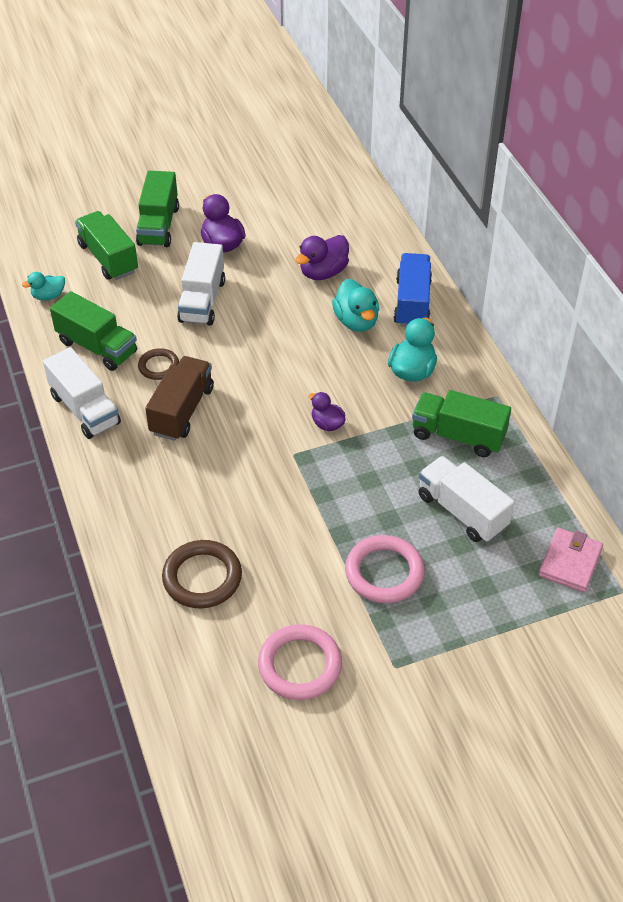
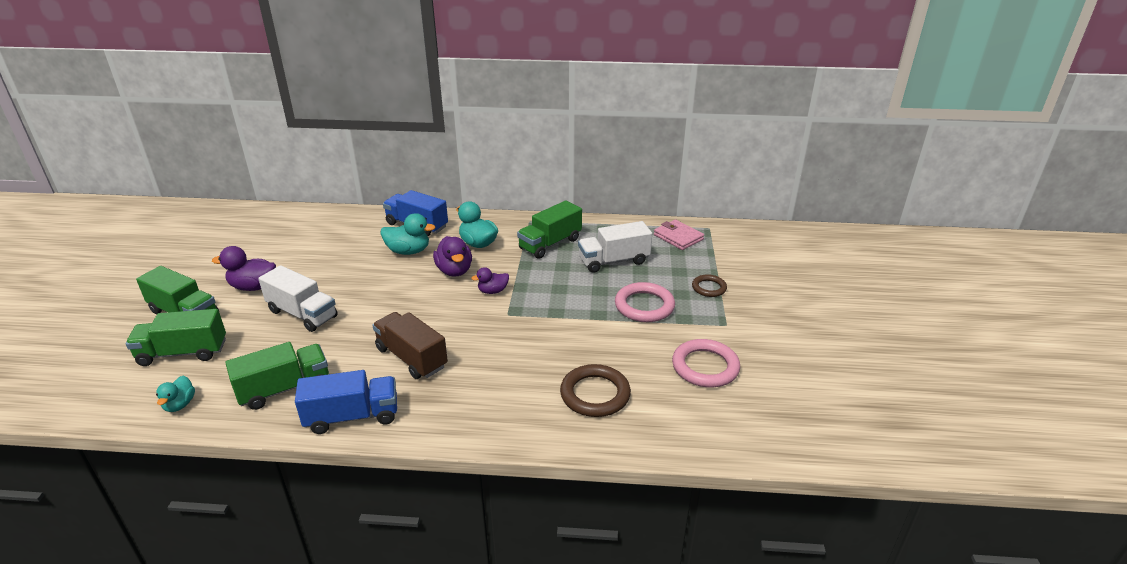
camera: 65 degrees left, 15 degrees down
(85, 409) = (352, 416): white truck -> blue truck
(158, 366) = (349, 357): brown ring -> brown ring (709, 288)
(323, 272) = (344, 251): purple duck -> purple duck (454, 271)

